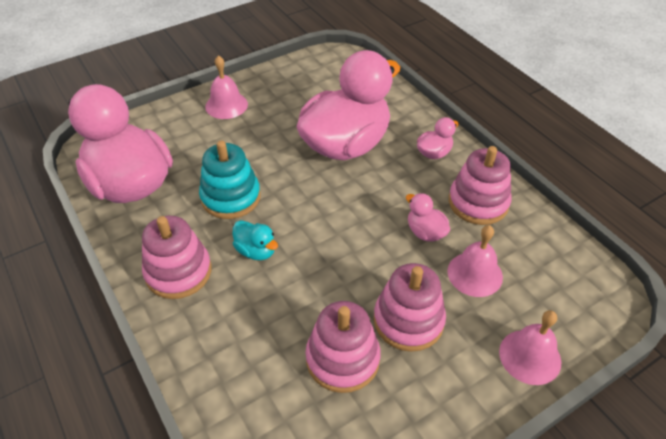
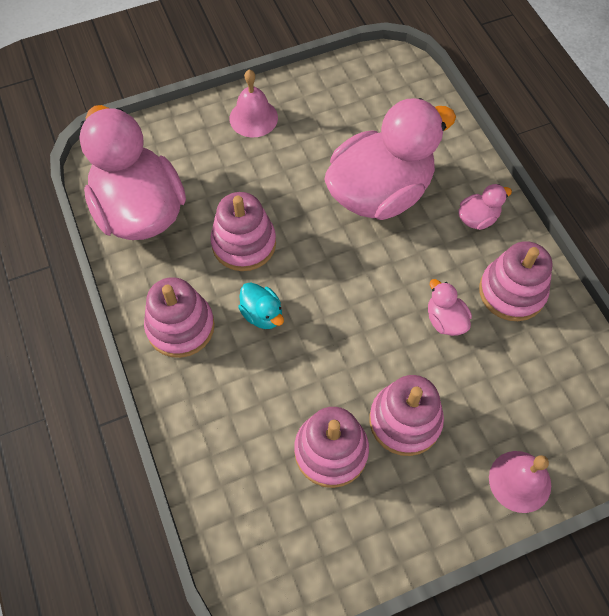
camera: 10 degrees right, 15 degrees up
(231, 197) = (244, 243): turquoise stacking toy -> pink stacking toy
(475, 274) = (486, 379): pink bell -> none

